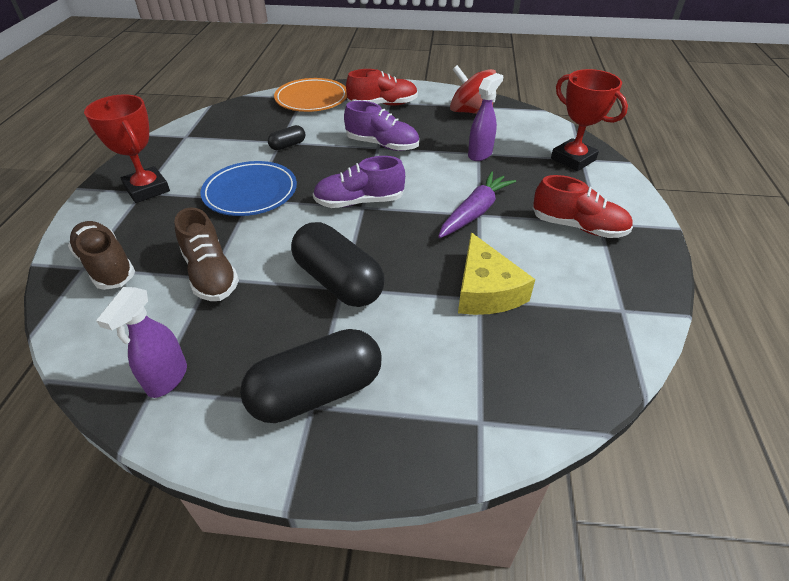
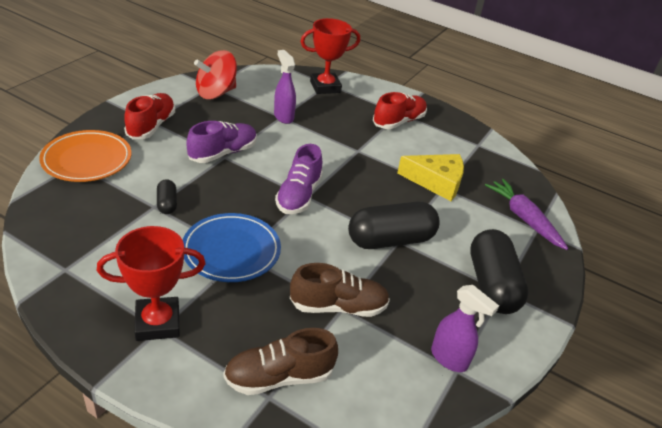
camera: 70 degrees left, 5 degrees down
(475, 212) = (354, 151): purple carrot -> purple carrot (523, 219)

